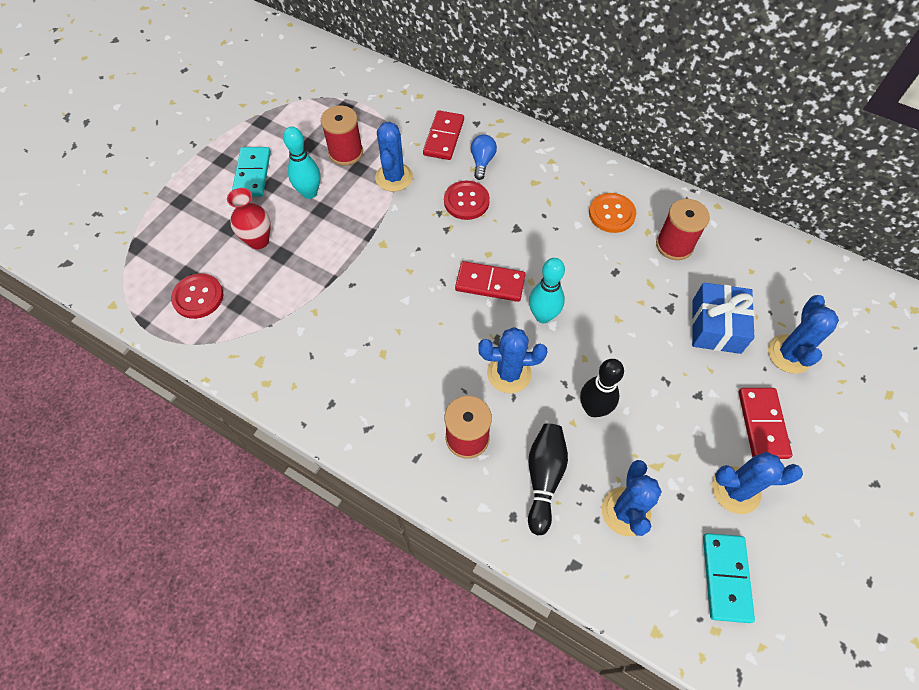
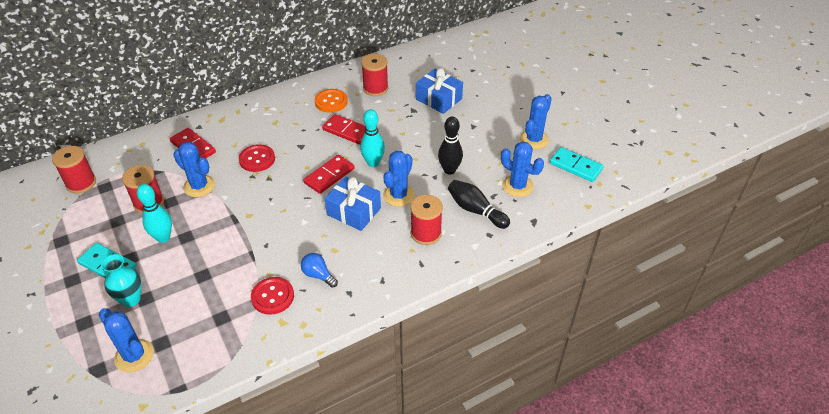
camera: 60 degrees left, 15 degrees down
(198, 297) = (191, 341): red button -> red button (272, 296)
(223, 217) = (131, 299): none -> turquoise vase
(258, 241) = (176, 284): red vase -> none
(337, 87) = (81, 183): none -> red spool
(451, 340) = (354, 211): none -> blue gift
(482, 162) = (233, 138): blue light bulb -> blue light bulb (318, 275)
(762, 424) = (506, 112): red domino -> red domino (347, 131)
(789, 354) = (476, 83): blue cactus -> blue cactus (134, 356)

